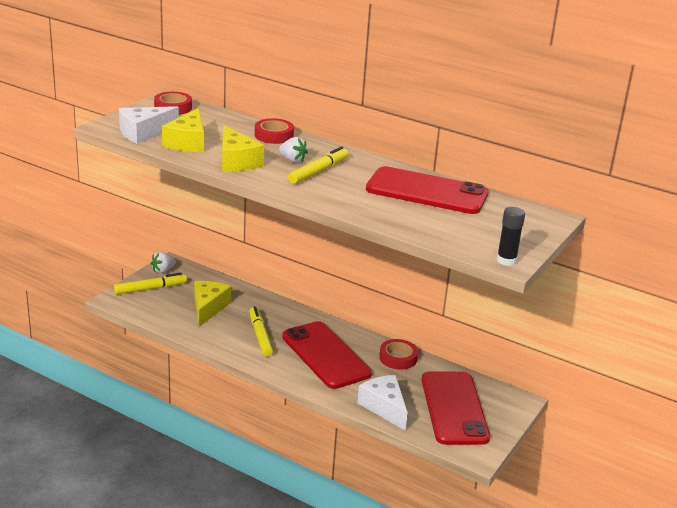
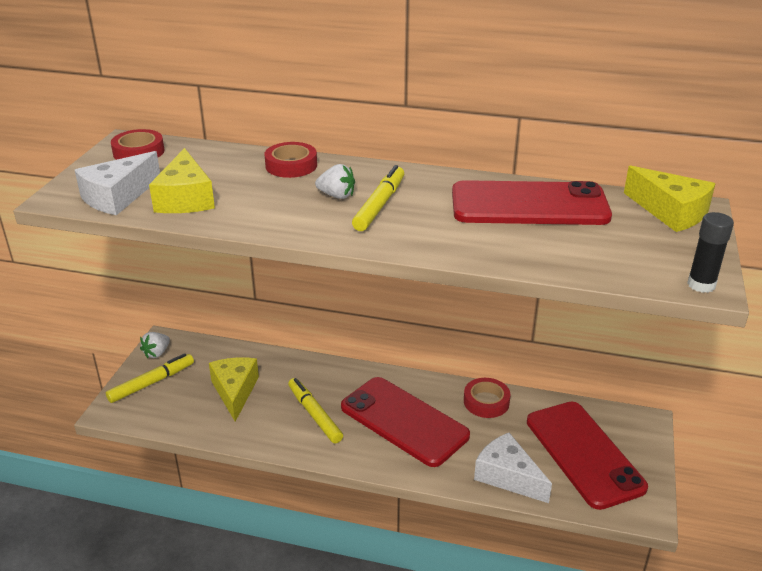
camera: 15 degrees left, 5 degrees up
(236, 161) = (266, 213): yellow cheese -> yellow cheese (670, 212)

